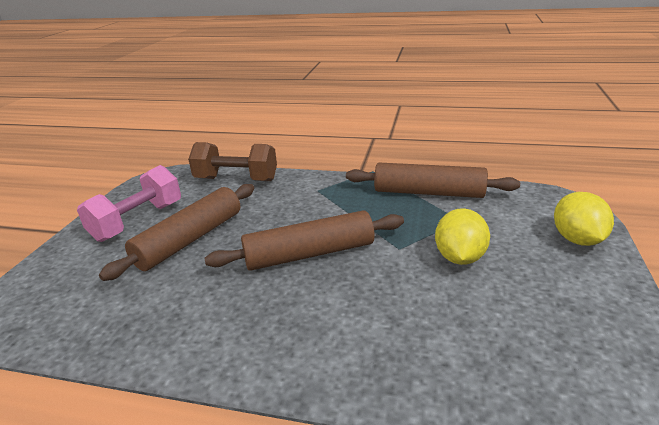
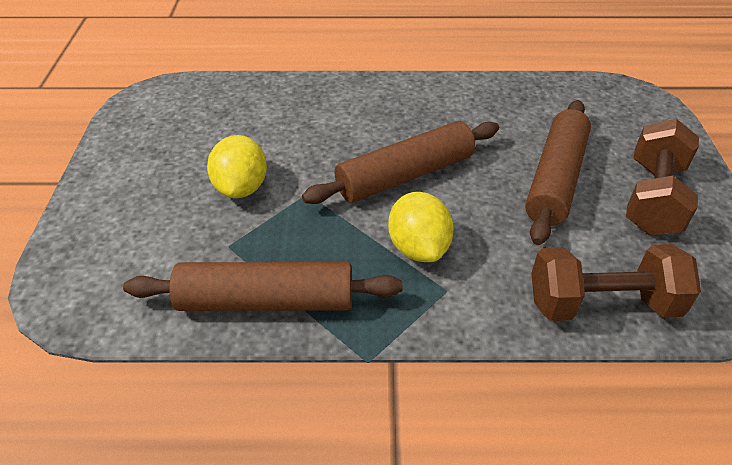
camera: 165 degrees right, 15 degrees up
(138, 221) = (652, 198): pink dumbbell -> brown dumbbell
(577, 239) = (97, 226): yellow lemon -> yellow lemon (418, 248)

